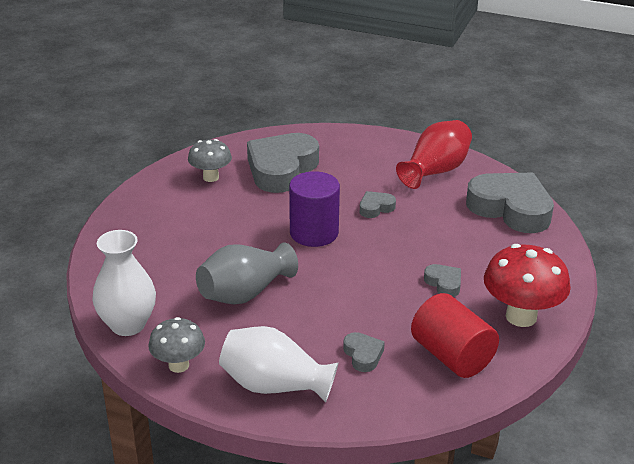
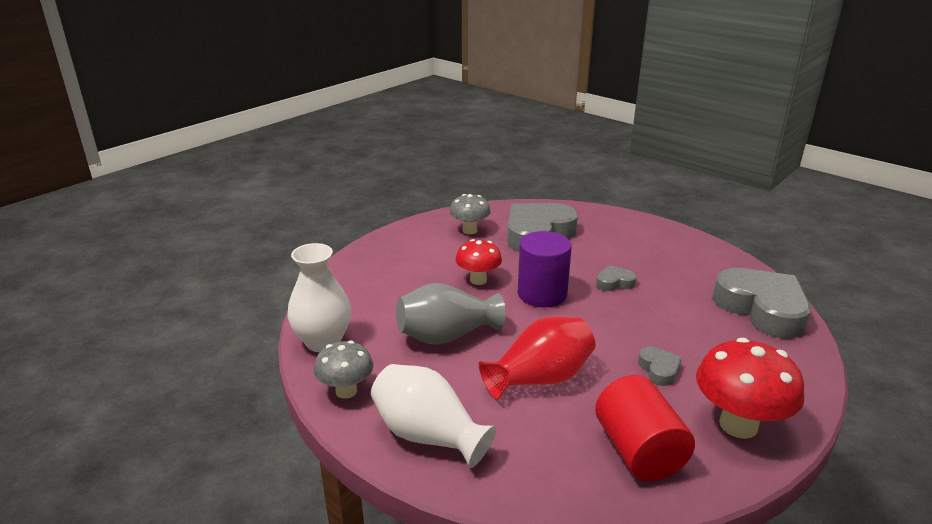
camera: 20 degrees right, 5 degrees down
(246, 230) = (478, 280): none -> red mushroom
(363, 355) = (538, 425): grey heart -> none
(435, 171) = (690, 260): red vase -> red vase (539, 379)

